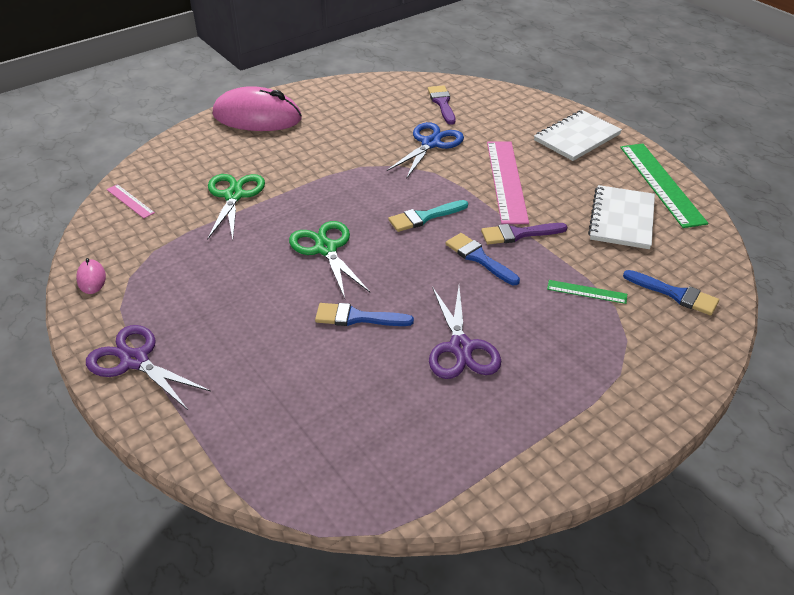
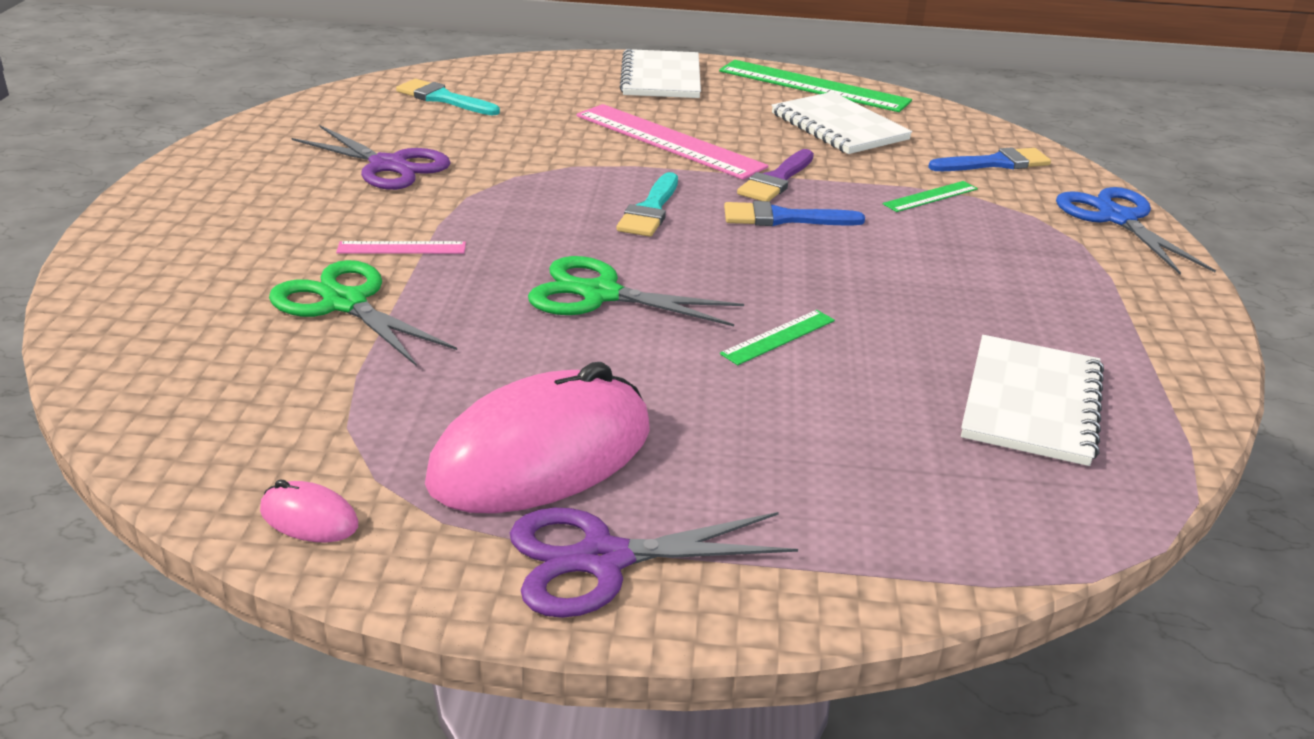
camera: 50 degrees left, 10 degrees down
(130, 201) = (166, 392): pink ruler -> pink ruler (401, 248)
(257, 117) = (189, 205): pink mouse -> pink mouse (542, 455)
(357, 317) = (778, 337): blue brush -> green ruler
(402, 430) = (1031, 403): none -> white notebook
(431, 143) = (511, 141): blue scissors -> blue scissors (1117, 219)
(442, 103) = (443, 99): purple brush -> turquoise brush
(461, 348) = (929, 301): purple scissors -> purple scissors (388, 165)

